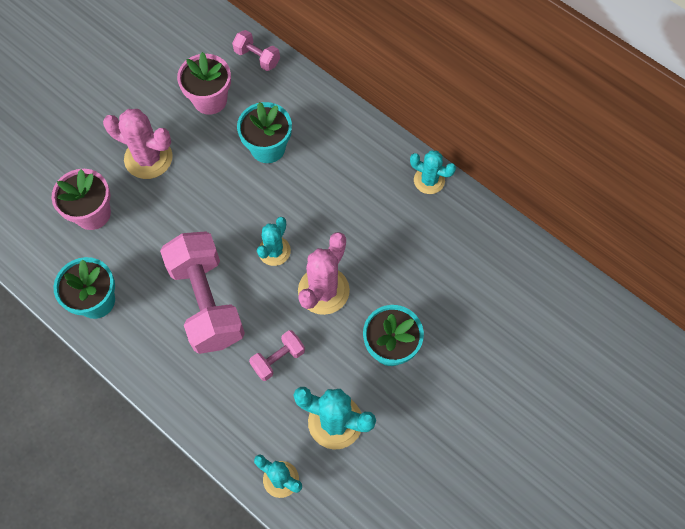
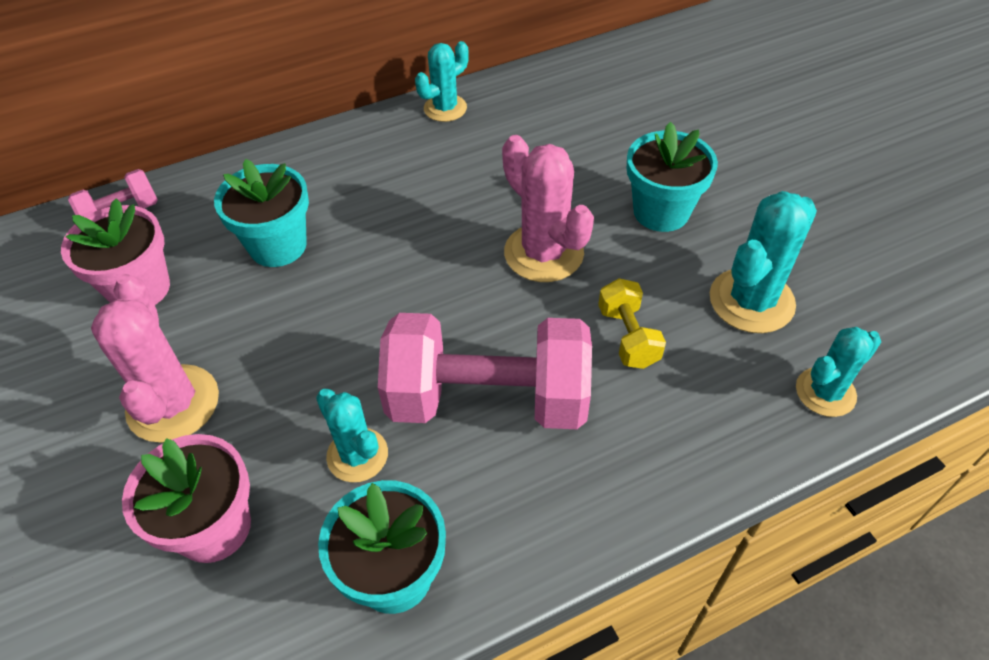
camera: 65 degrees left, 15 degrees down
(148, 158) = (173, 403): pink cactus -> pink cactus turned 60 degrees counterclockwise
(274, 251) = (450, 288): turquoise cactus -> turquoise cactus (357, 455)
(278, 359) = (628, 337): pink dumbbell -> yellow dumbbell

